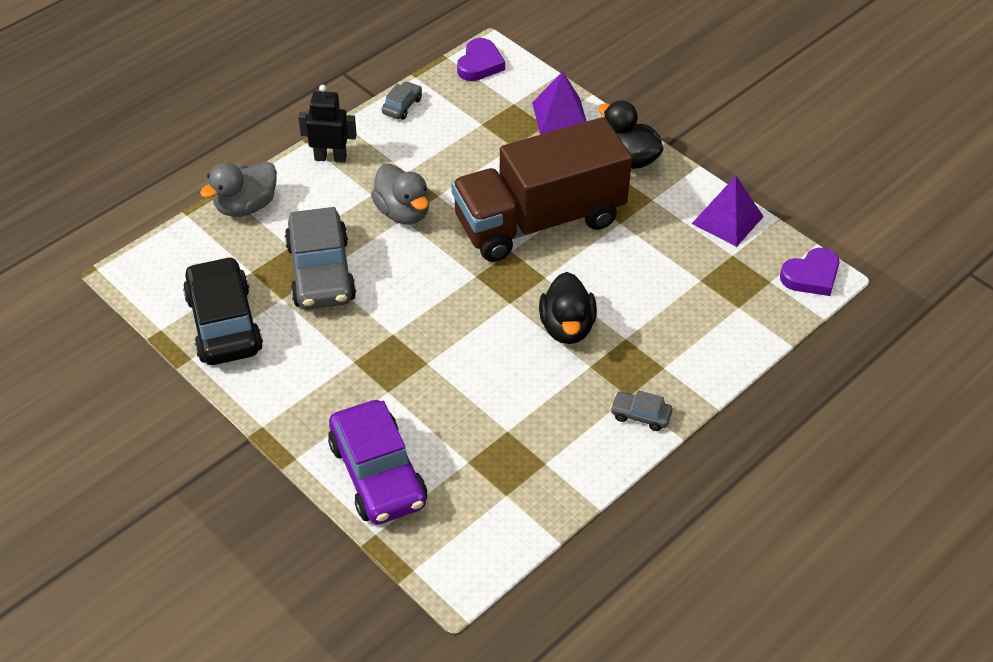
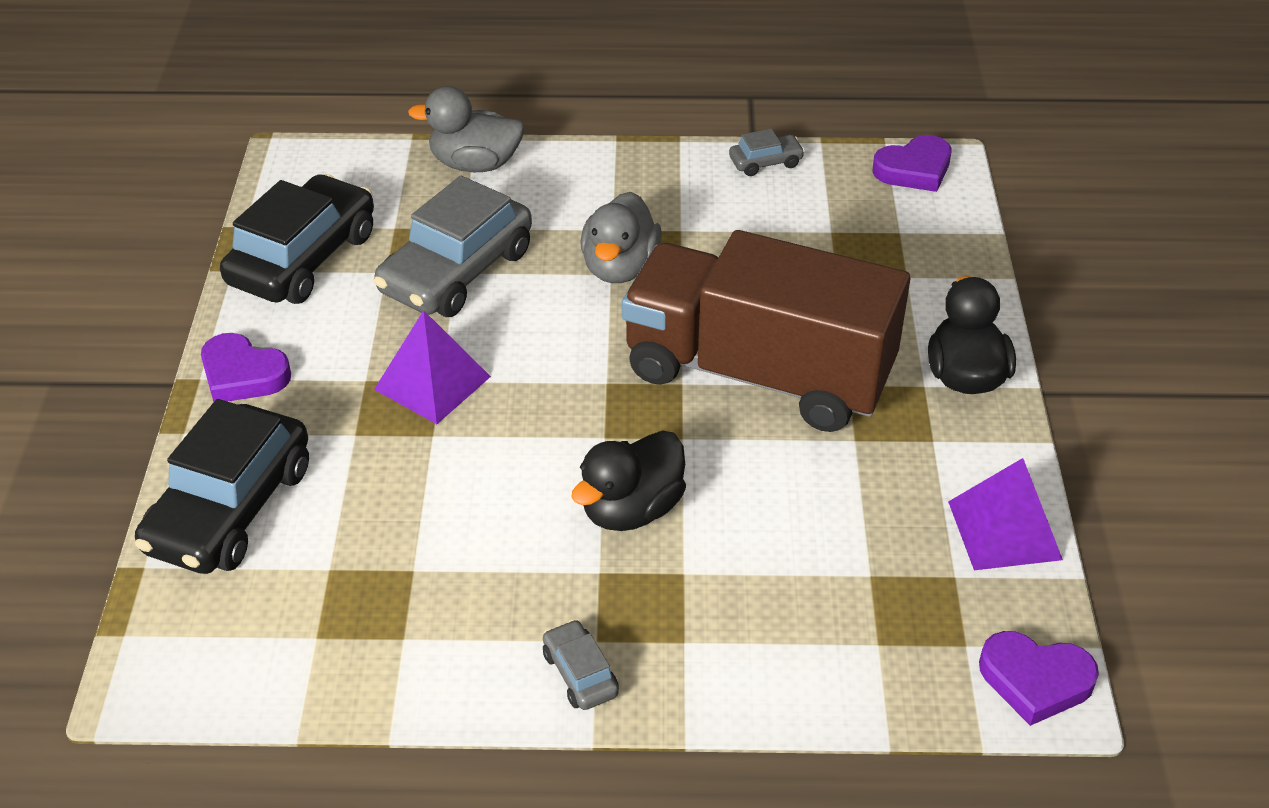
camera: 45 degrees right, 5 degrees down
(283, 406) = (243, 374): none -> purple heart
(330, 157) = (620, 168): black robot -> none
(378, 474) = (230, 509): purple car -> black car
(560, 116) = (939, 278): purple pyramid -> purple pyramid (432, 383)

